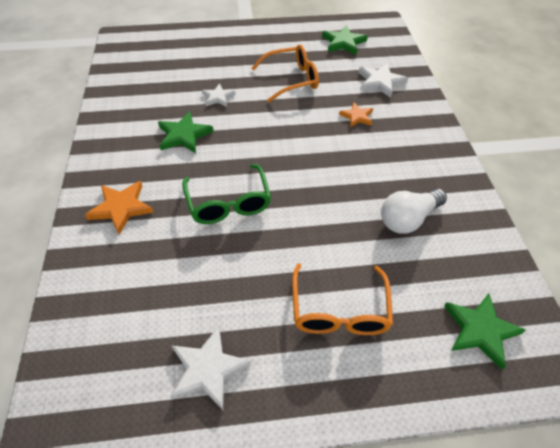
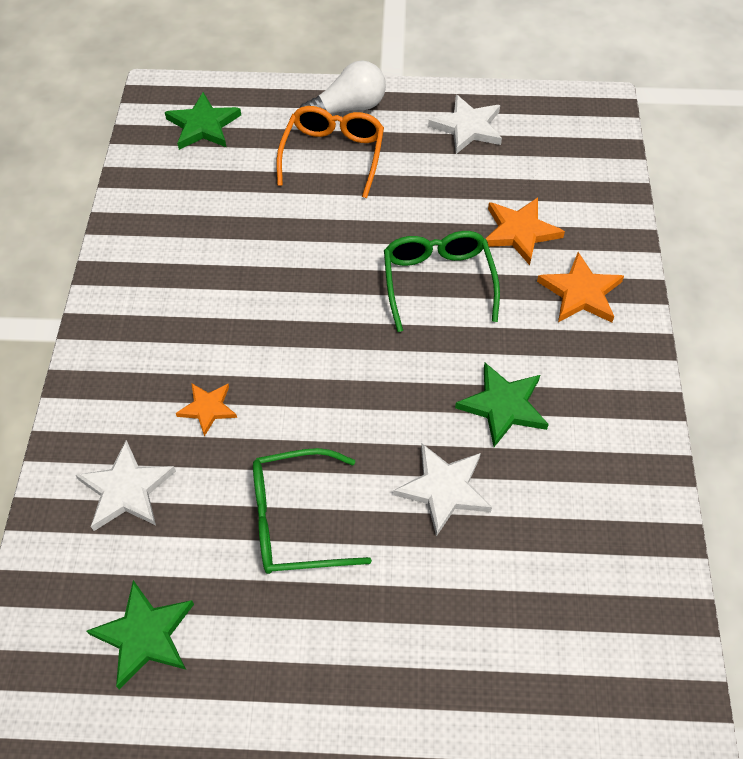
camera: 170 degrees left, 5 degrees up
(162, 251) = (519, 232): none -> orange star
(218, 97) = (444, 489): white star -> white star, size x1.54
(292, 79) = (295, 520): orange glasses -> green glasses
(408, 219) = (215, 234): white light bulb -> white light bulb (348, 108)

